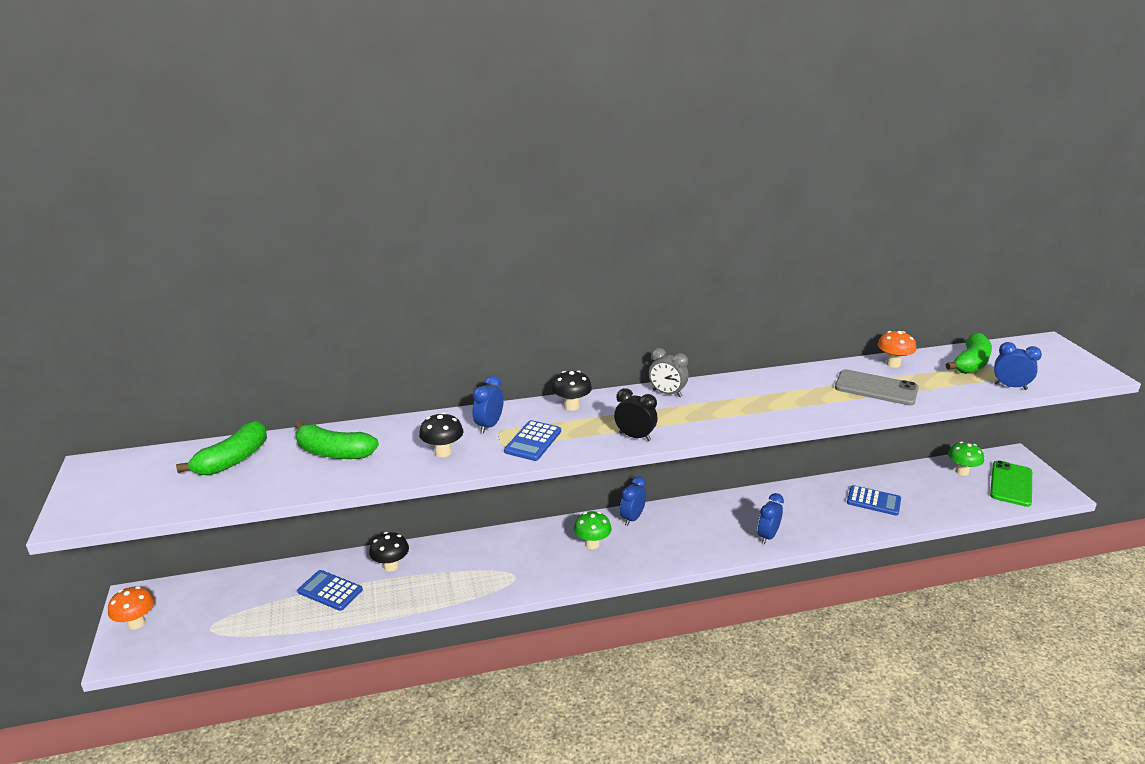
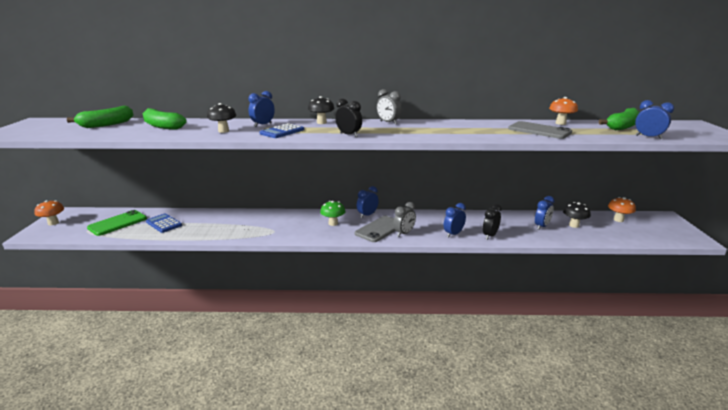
camera: 15 degrees right, 5 degrees down
(391, 566) = (206, 218): black mushroom -> black mushroom (574, 225)
(664, 544) = (379, 229): none -> grey phone
(701, 547) = (404, 233): none -> grey clock
(815, 531) = (490, 236): none -> black clock
(873, 501) = (541, 226): blue calculator -> blue clock
(962, 471) = (618, 220): green mushroom -> orange mushroom
(1011, 484) = (656, 230): green phone -> green phone (118, 223)

